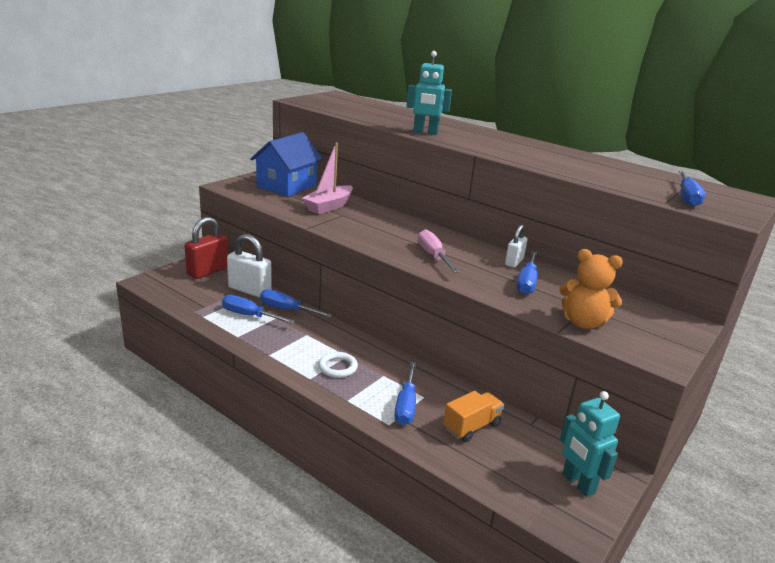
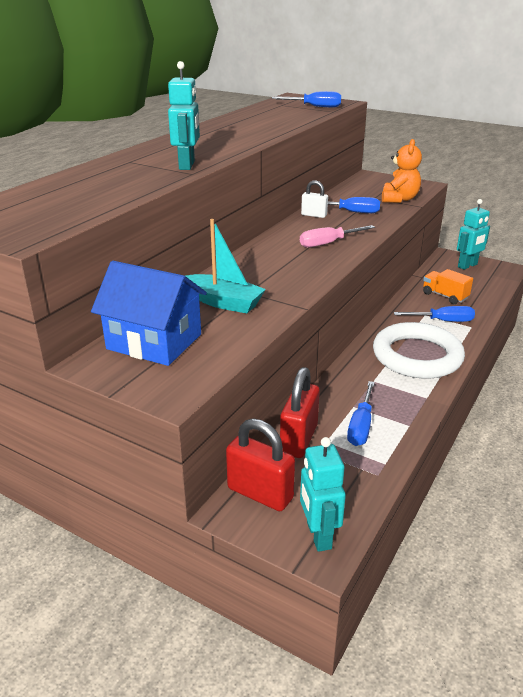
camera: 95 degrees left, 5 degrees up
(160, 282) = (318, 535): none -> turquoise robot
(249, 290) = (299, 439): white padlock -> red padlock
(286, 310) = (331, 401): blue screwdriver -> none
(329, 206) = (224, 302): pink boat -> turquoise boat
(337, 367) = (417, 356): white ring -> white ring, size x2.38

